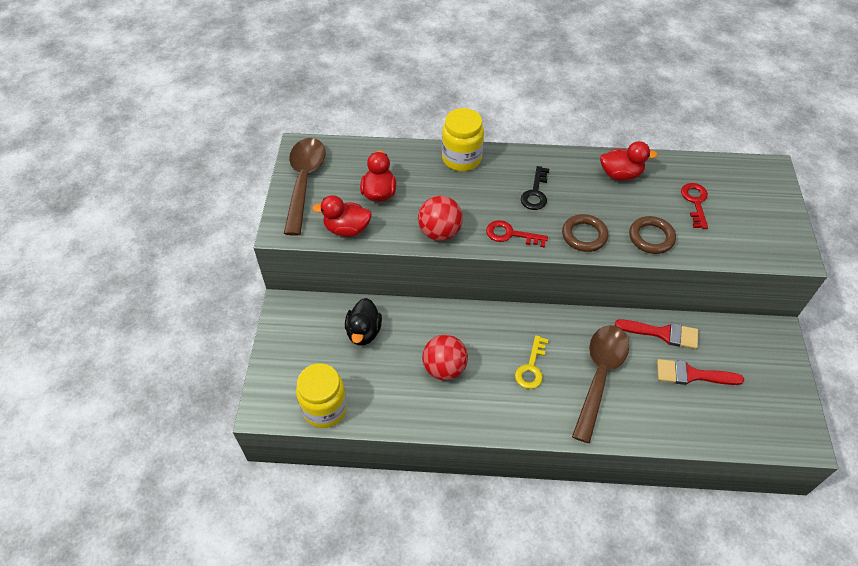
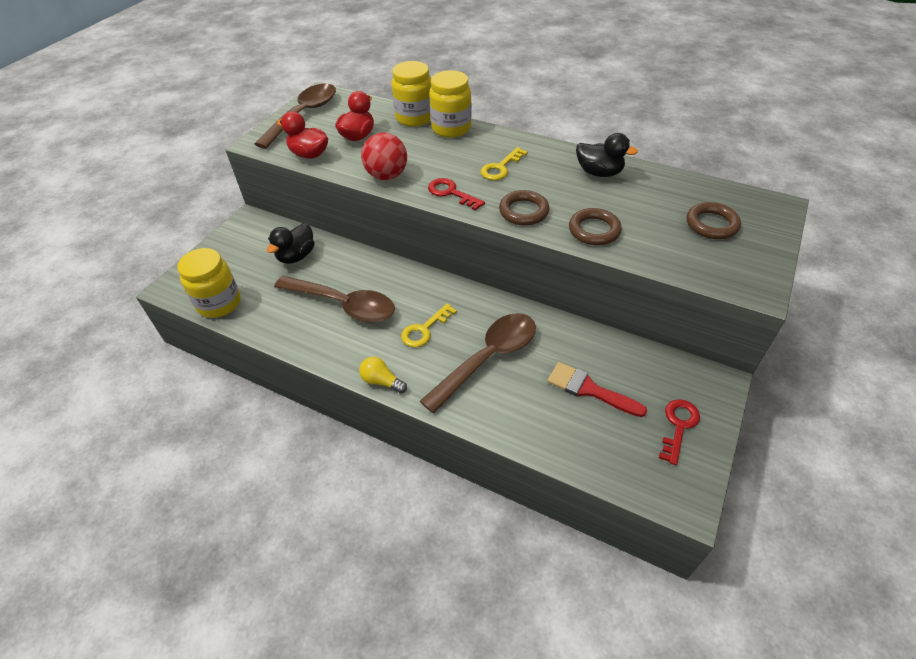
camera: 25 degrees right, 5 degrees down
(418, 155) = (414, 118): none -> yellow jar
(444, 368) = (344, 305): red ball -> brown spoon
(527, 430) = (381, 381): none -> yellow light bulb
(535, 193) = (500, 168): black key -> yellow key
(620, 174) = (599, 172): red duck -> black duck
(662, 333) = (581, 342): red brush -> none
(695, 202) = (665, 213): red key -> red key (678, 426)
(734, 203) = (711, 224): none -> brown ring

